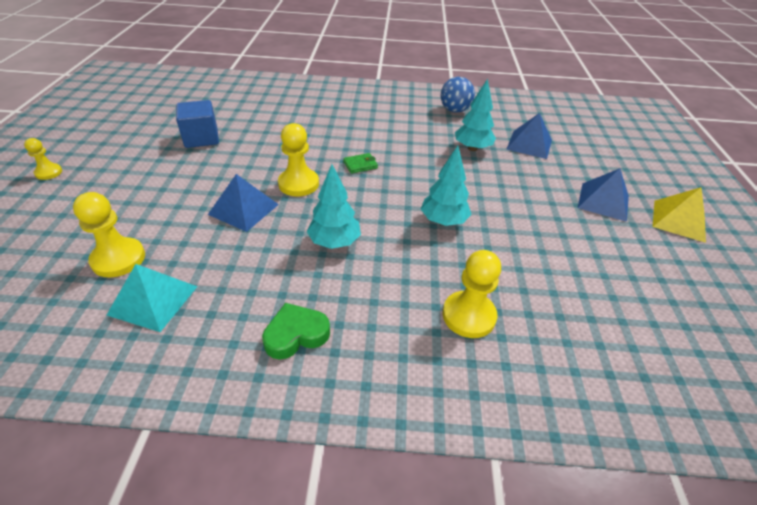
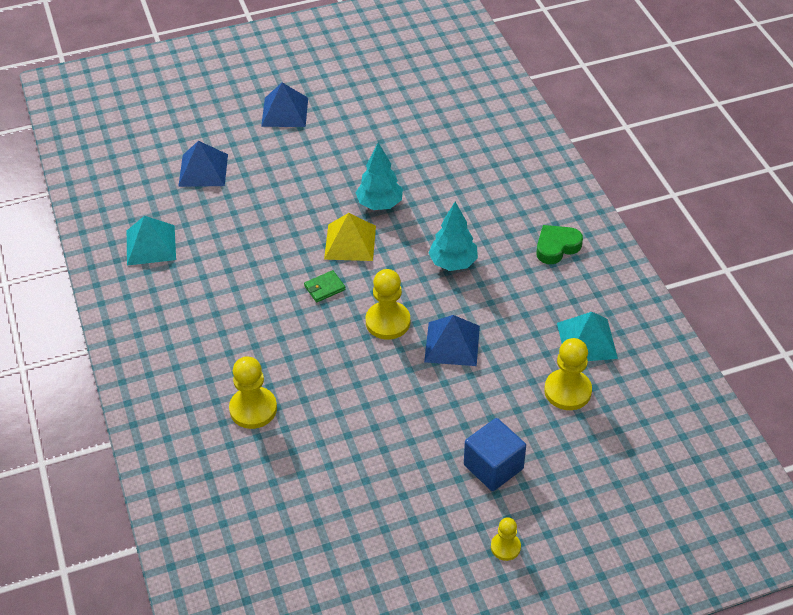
camera: 110 degrees left, 5 degrees up
(201, 138) = (355, 452): blue cube -> blue cube (493, 467)
(296, 335) = (556, 247): green heart -> green heart turned 105 degrees clockwise
(360, 165) = (324, 288): green wallet -> green wallet turned 75 degrees counterclockwise
(454, 110) = (150, 245): blue ball -> turquoise pyramid
(468, 316) = (478, 167): yellow pawn -> yellow pawn (253, 409)
(472, 148) = (238, 211): turquoise tree -> none
(678, 220) = (287, 69): yellow pyramid -> yellow pyramid (350, 242)

